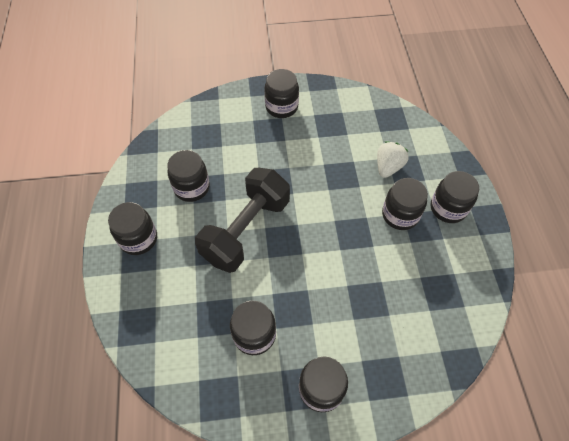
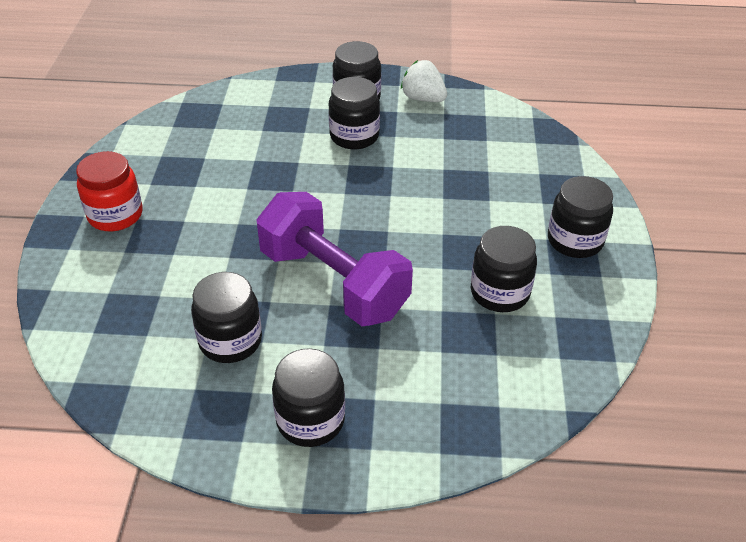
camera: 80 degrees left, 15 degrees down
(246, 230) = (333, 283): black dumbbell -> purple dumbbell
(281, 107) = (115, 215): black jar -> red jar
(388, 167) = (277, 132): white strawberry -> white strawberry (423, 98)

